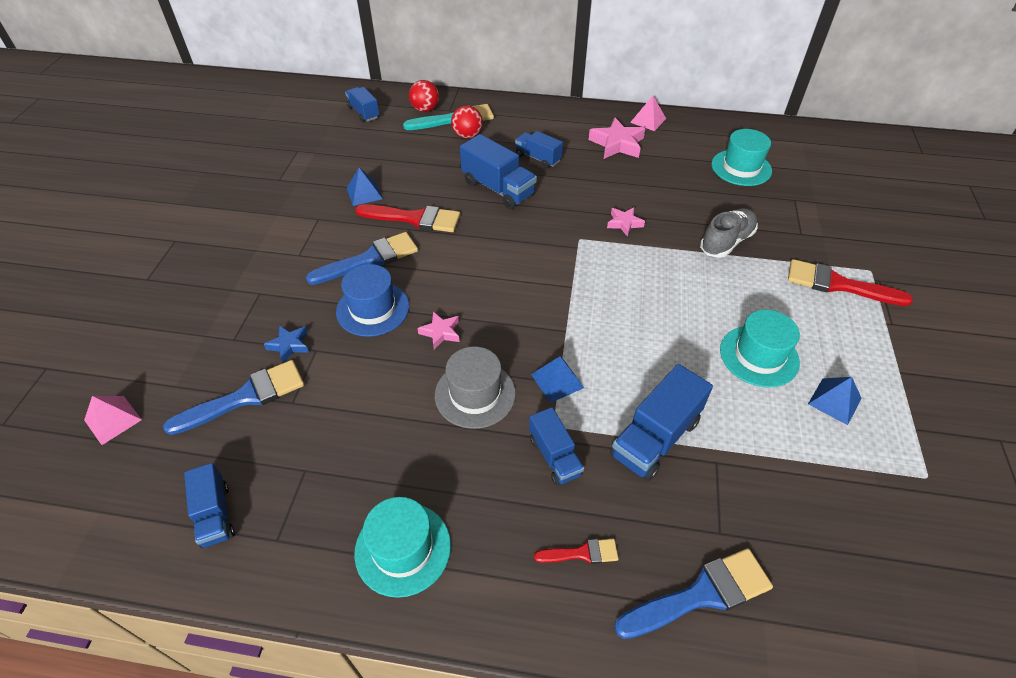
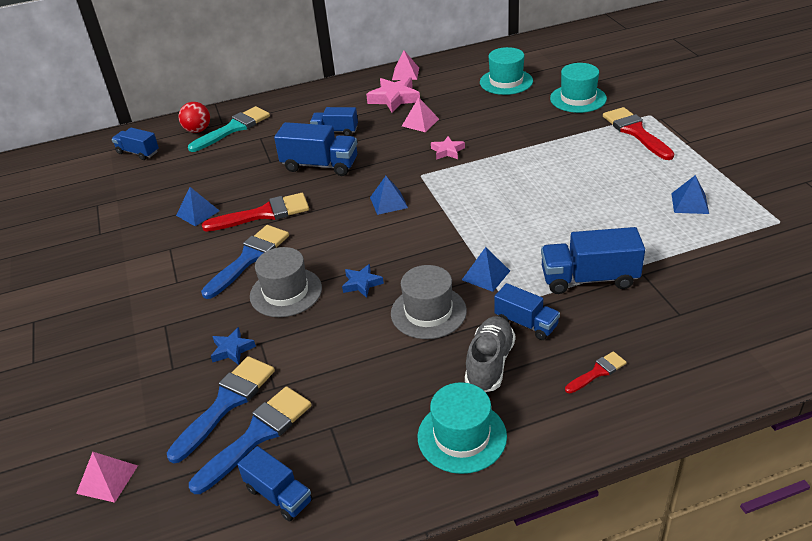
camera: 25 degrees left, 10 degrees down
(373, 309) = (286, 292): blue hat -> grey hat
(440, 332) = (362, 284): pink star -> blue star
(467, 135) = (256, 136): red ball -> none
(528, 256) = (388, 202): none -> blue pyramid
(622, 180) = (420, 122): none -> pink pyramid
(655, 438) = (589, 279): blue truck -> blue truck turned 75 degrees clockwise
(701, 594) = (697, 355): blue brush -> blue brush (257, 435)
(726, 242) = (536, 134): grey shoe -> grey shoe (490, 364)
(759, 356) = (618, 197): turquoise hat -> turquoise hat (578, 98)
(837, 284) = (635, 132): red brush -> red brush turned 75 degrees clockwise

